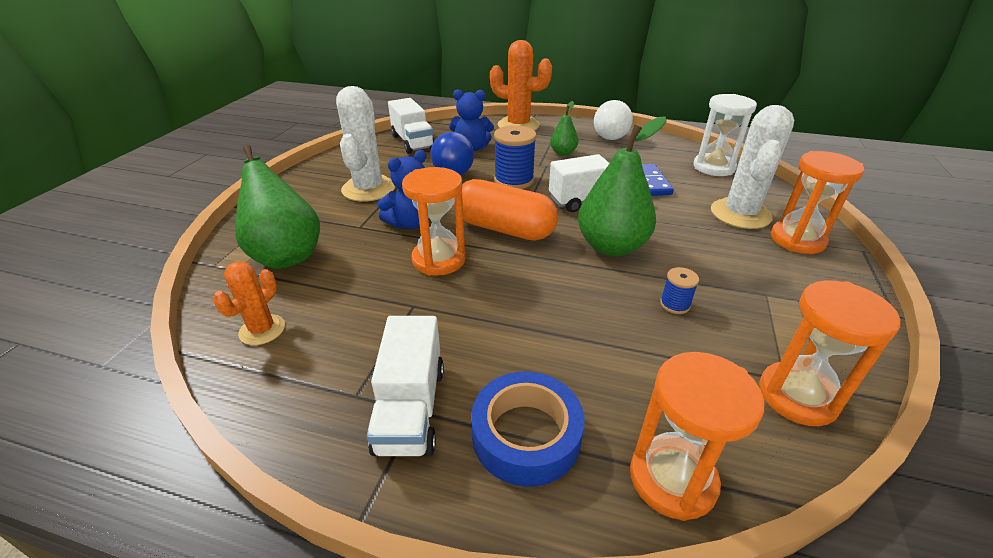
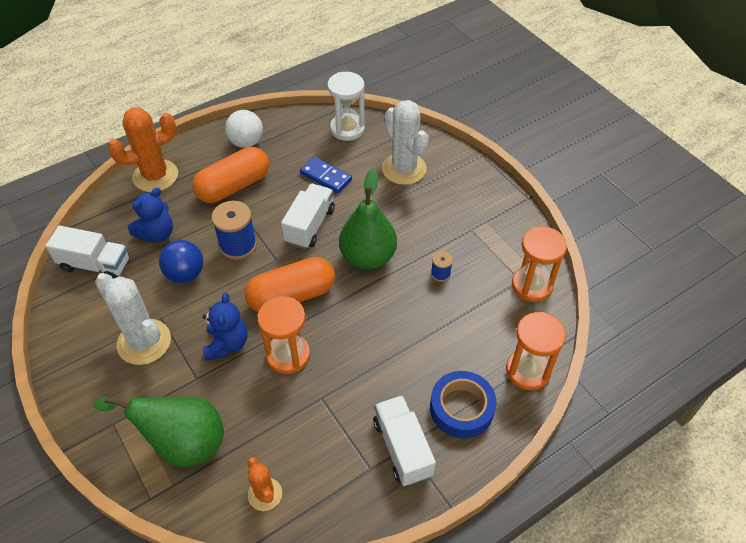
camera: 50 degrees left, 15 degrees up
(410, 408) = (402, 448): white truck -> white truck turned 150 degrees counterclockwise
(563, 153) = (234, 186): green pear -> orange capsule
(797, 240) = (449, 170): orange hourglass -> none

